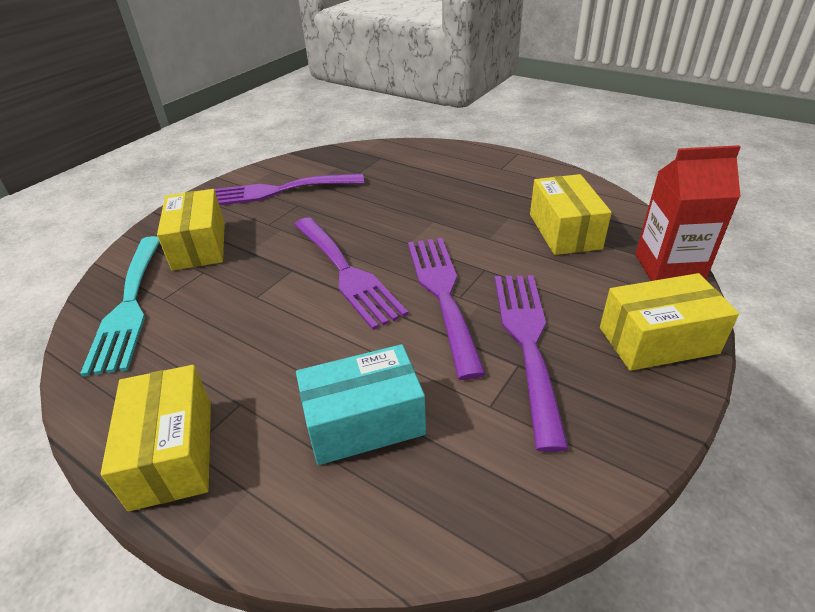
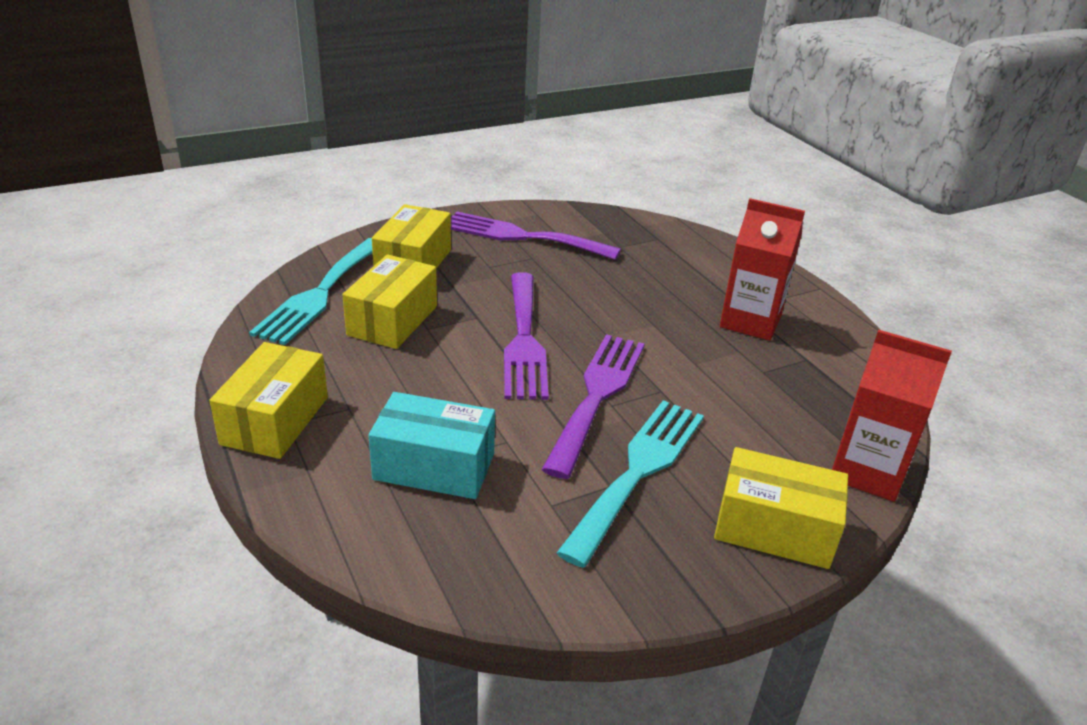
camera: 25 degrees right, 5 degrees down
(496, 193) = (750, 321): none -> red carton
(527, 341) = (638, 471): purple fork -> turquoise fork
(564, 231) = (786, 389): yellow box -> yellow box (392, 320)

